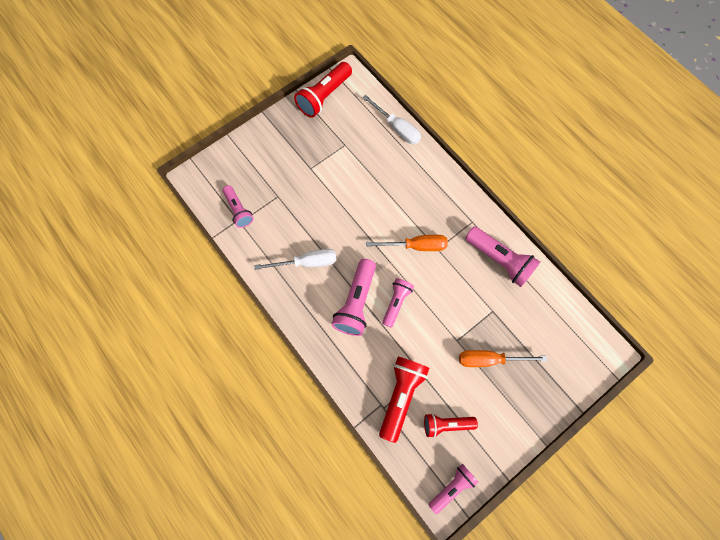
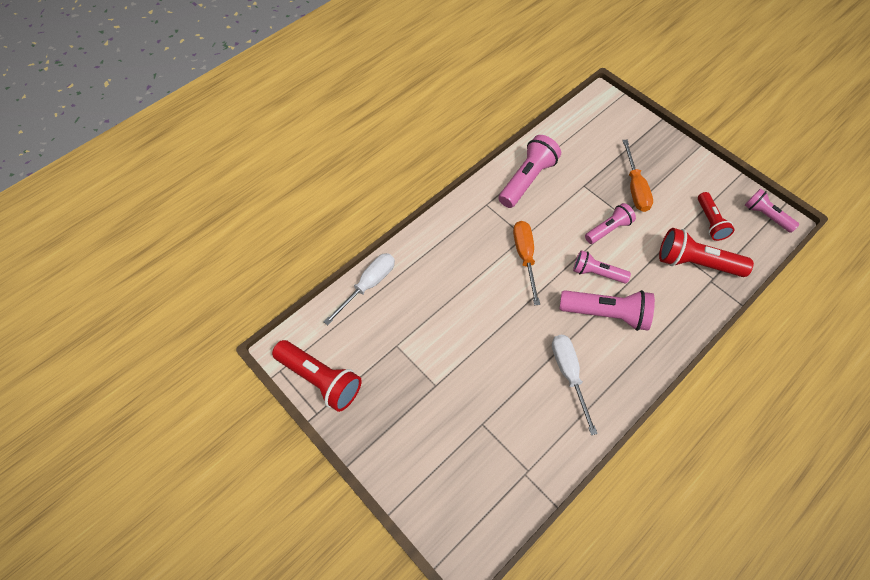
camera: 95 degrees left, 10 degrees down
(238, 210) = (510, 475): pink flashlight -> pink flashlight (608, 229)

